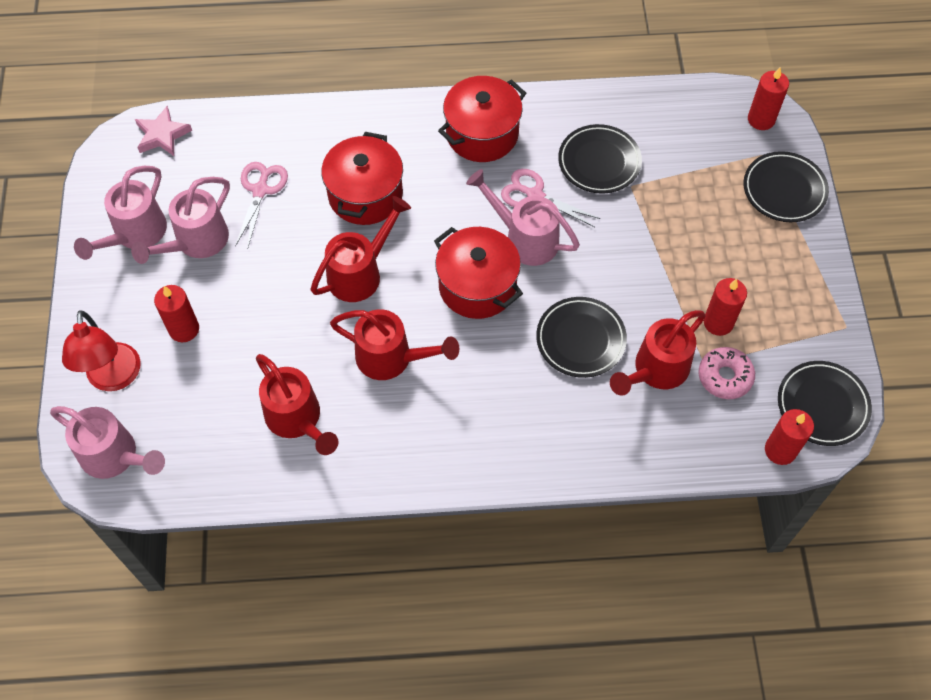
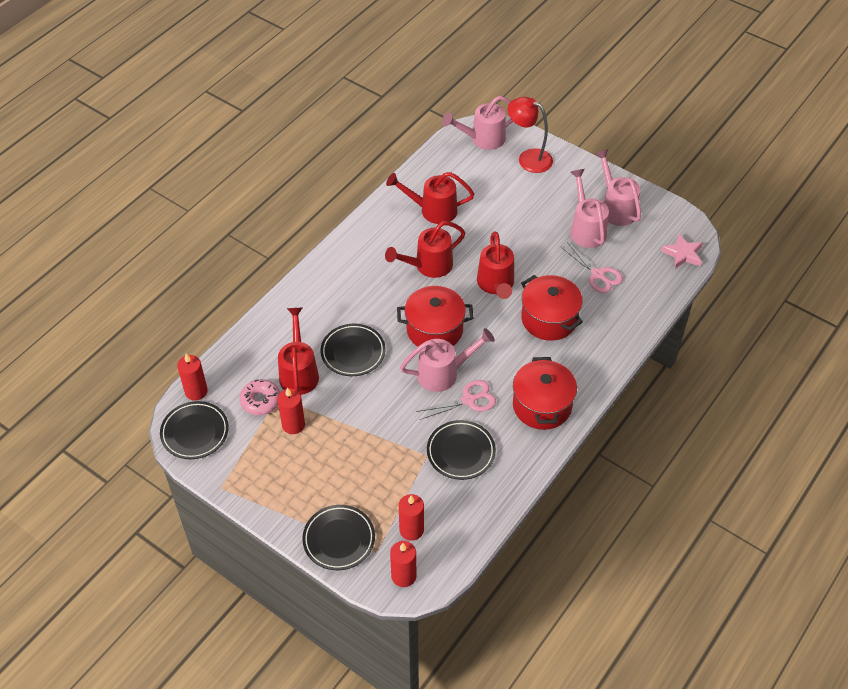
camera: 130 degrees right, 10 degrees down
(184, 329) = (532, 196): red candle -> red candle (411, 530)

